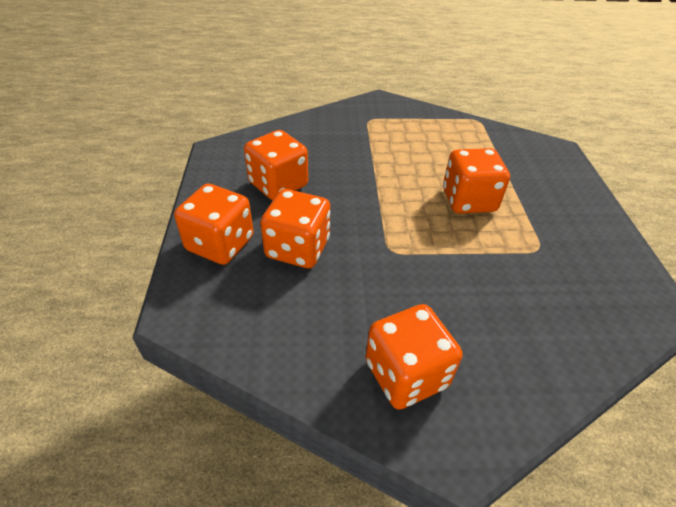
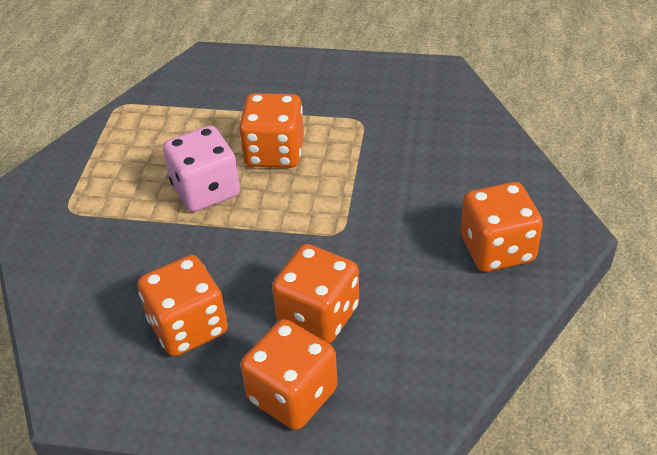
camera: 75 degrees left, 0 degrees up
(410, 172) = (206, 190): none -> pink dice

